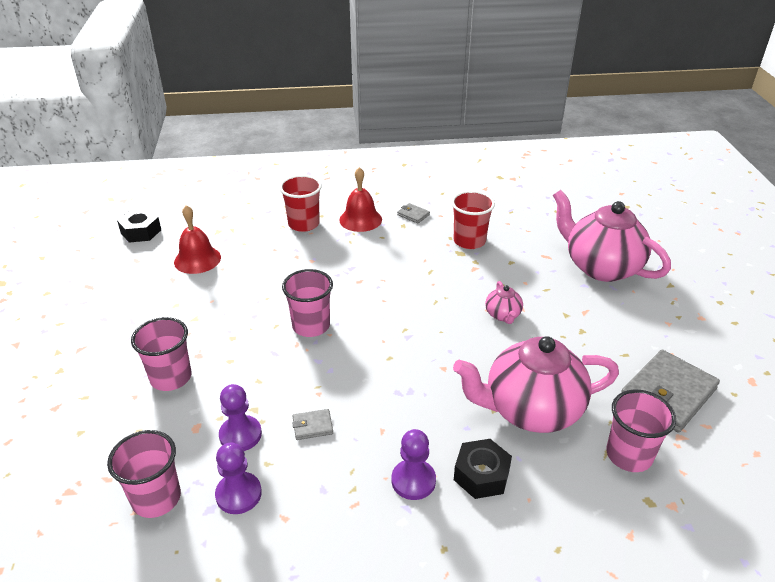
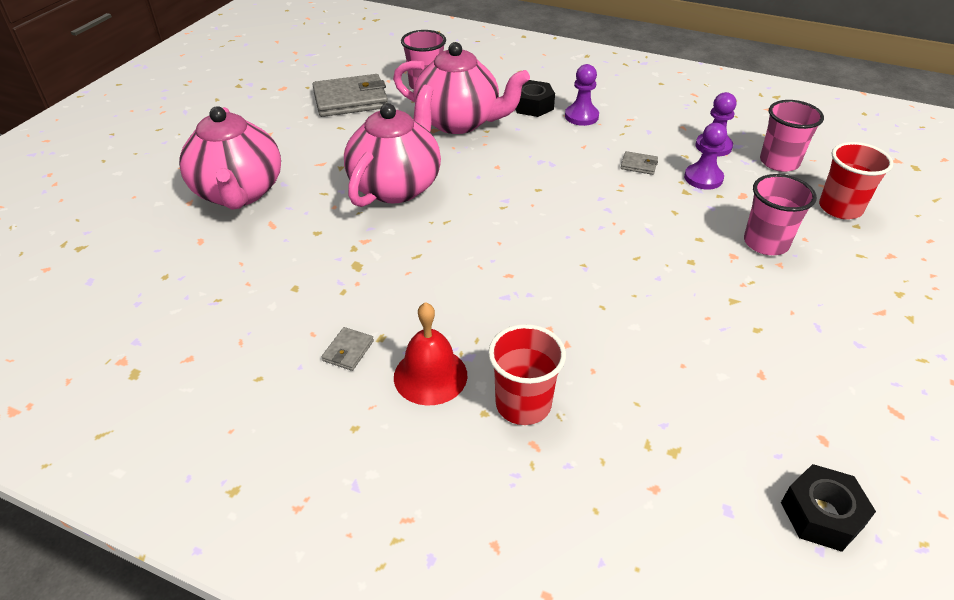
camera: 150 degrees left, 5 degrees up
(197, 259) = (718, 398): red bell -> none
(311, 326) = (597, 243): pink cup -> none
(413, 215) = (348, 351): grey wallet -> grey wallet turned 45 degrees clockwise
(469, 241) = (327, 276): red cup -> red cup (840, 208)
(503, 315) = (396, 186): pink teapot -> pink teapot, size x2.29

